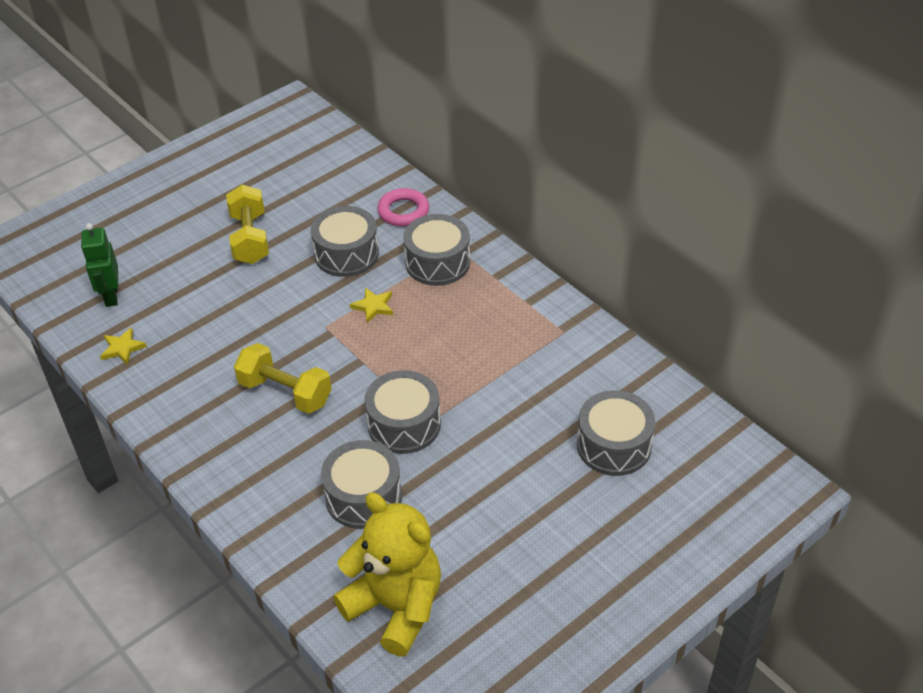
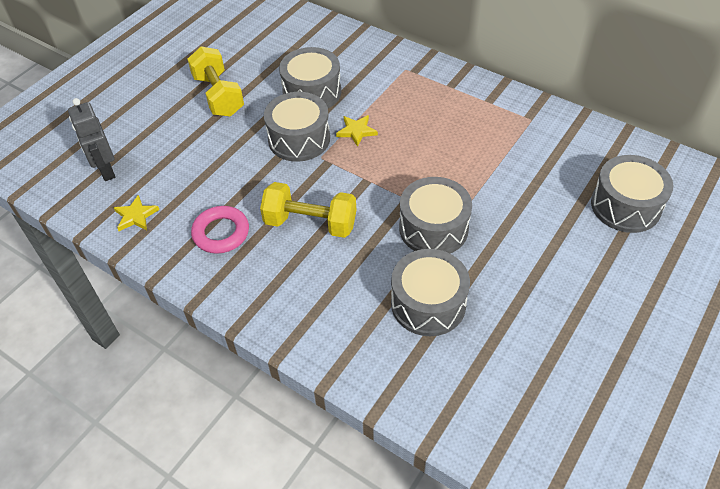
camera: 15 degrees left, 5 degrees up
(111, 296) = (106, 170): green robot -> grey robot
(396, 606) = (510, 403): yellow teddy bear -> none
(403, 211) = (345, 48): pink ring -> pink ring (221, 233)
(437, 262) = (395, 84): grey drum -> grey drum (299, 139)

